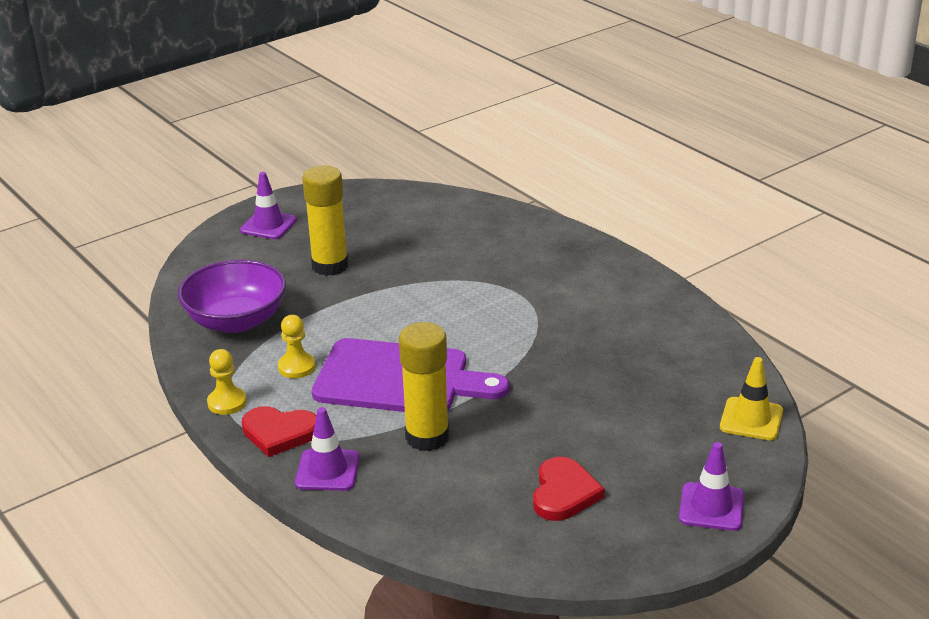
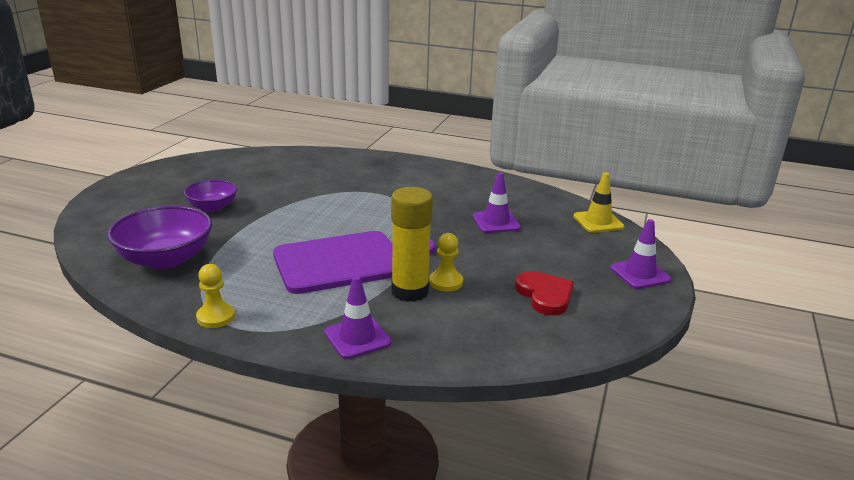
camera: 35 degrees left, 5 degrees down
(268, 225) = (132, 194): purple traffic cone -> purple traffic cone (496, 222)
(279, 433) = (287, 324): red heart -> none
(296, 367) = (253, 276): yellow pawn -> yellow pawn (446, 282)
(330, 266) = (213, 207): yellow glue stick -> purple bowl

